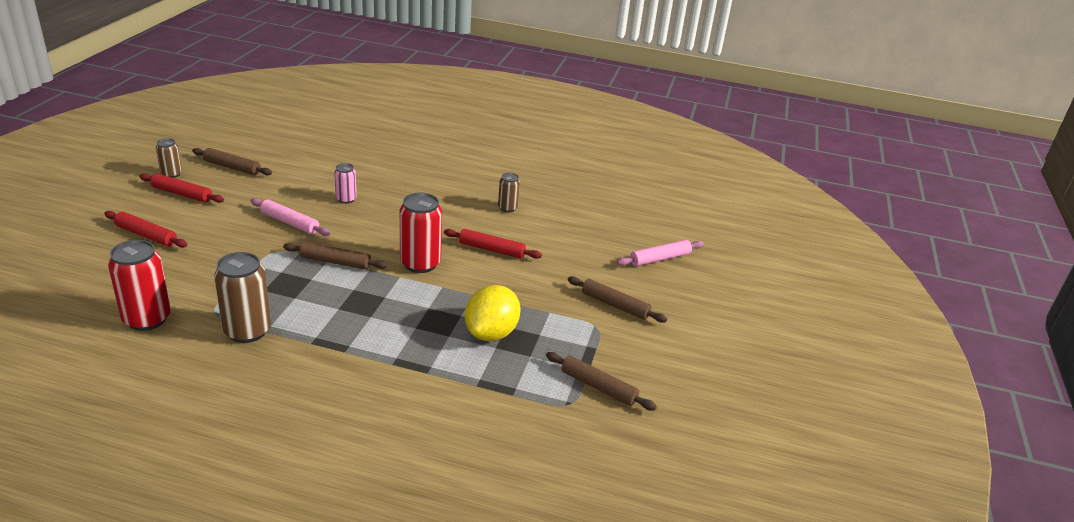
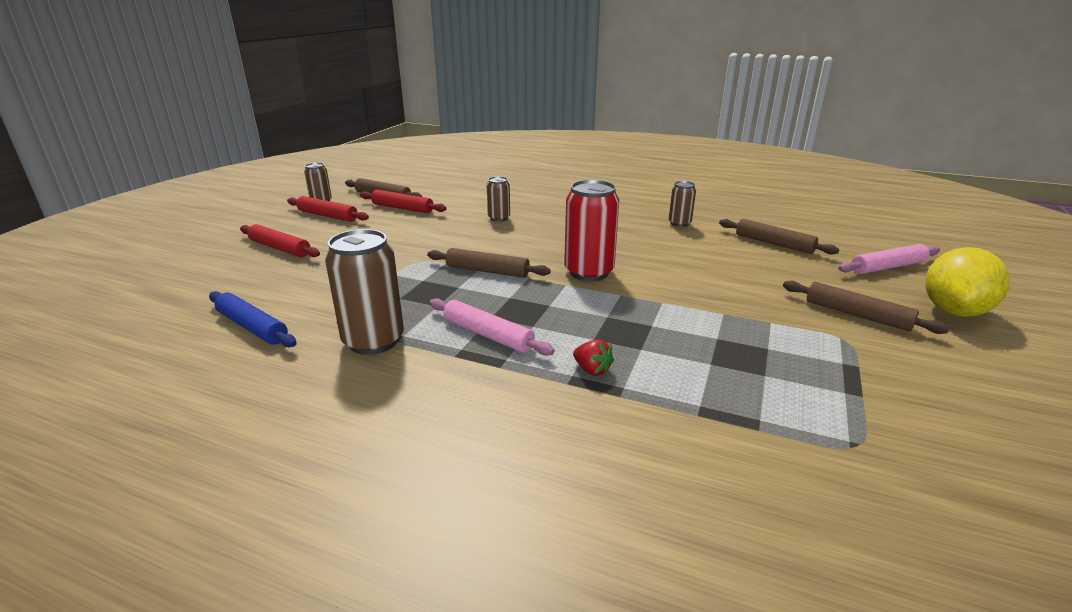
camera: 10 degrees right, 5 degrees down
(147, 319) = (252, 327): red can -> blue rolling pin
(290, 223) = (437, 237): pink rolling pin -> pink rolling pin (488, 335)
(346, 199) = (499, 218): pink can -> brown can
(411, 353) = (592, 370): none -> red strawberry
(491, 333) = (699, 346): yellow lemon -> yellow lemon (954, 311)
(492, 249) = (672, 259): red rolling pin -> red rolling pin (402, 208)
(598, 387) = (890, 420): brown rolling pin -> brown rolling pin (774, 243)

